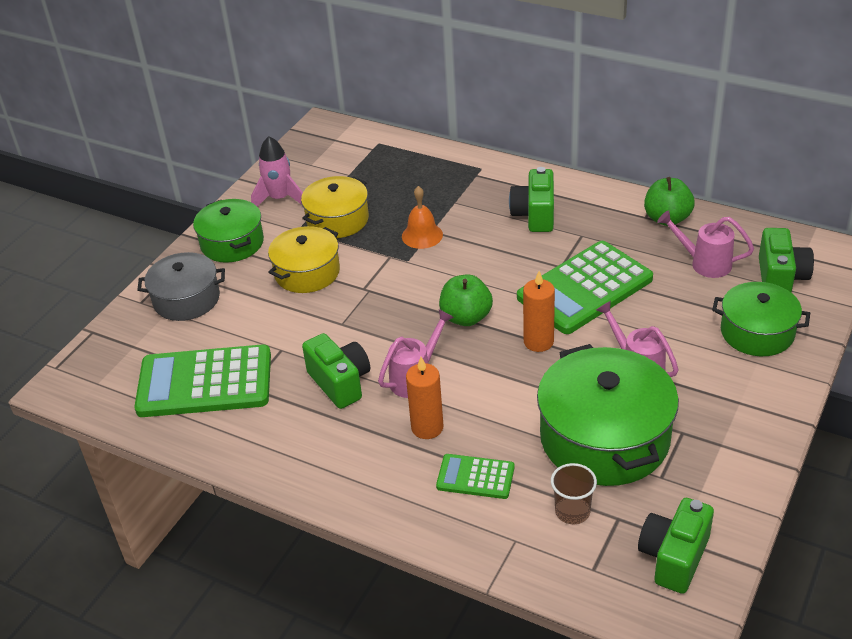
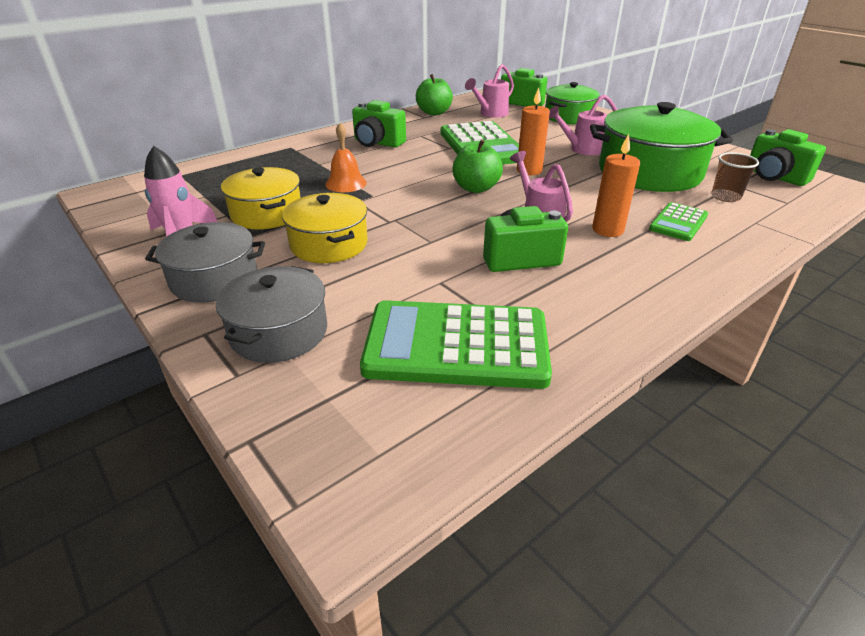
camera: 70 degrees left, 5 degrees down
(205, 383) = (456, 346): green calculator -> green calculator turned 75 degrees clockwise
(232, 243) = (214, 279): green pot -> grey pot

